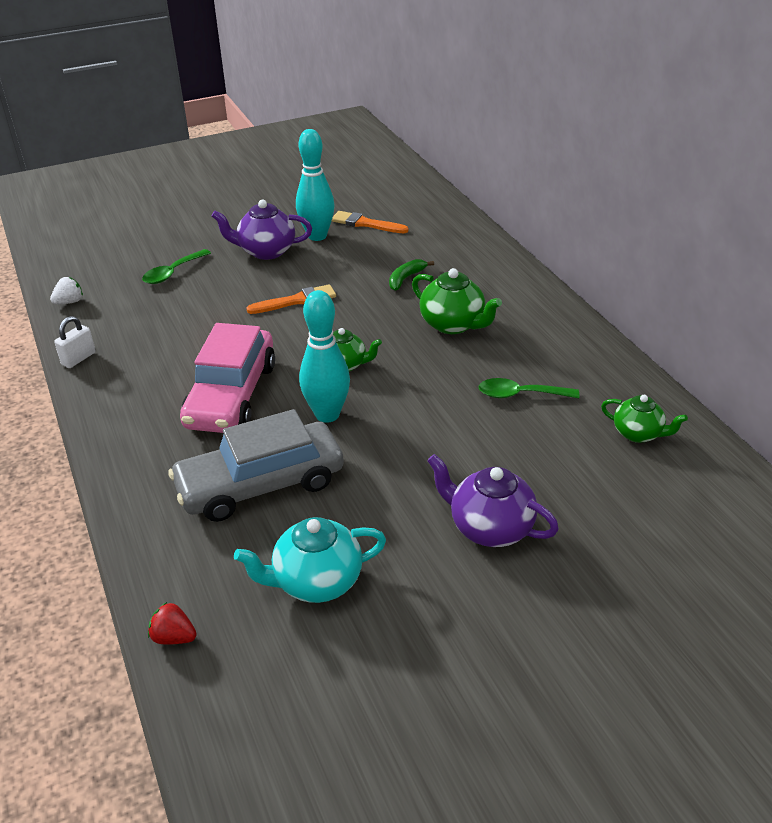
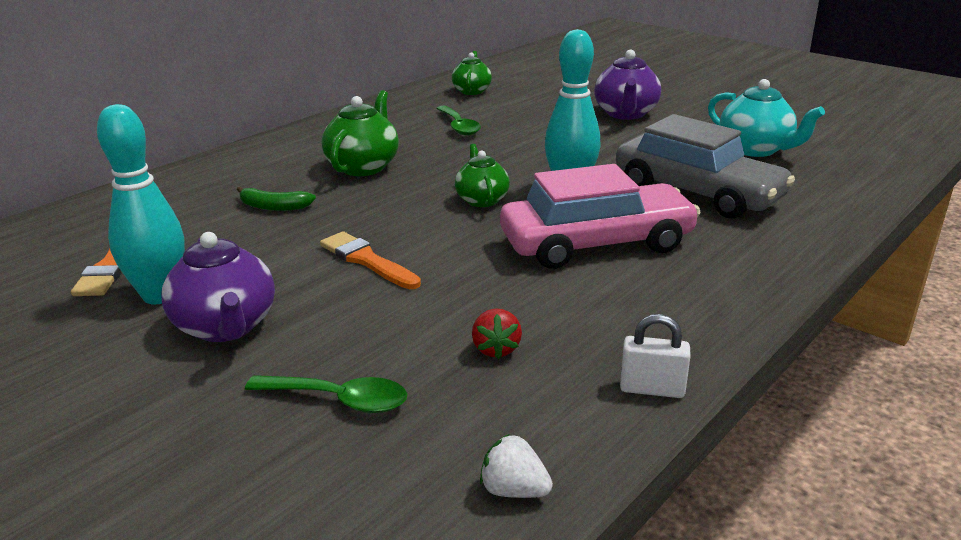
camera: 115 degrees left, 10 degrees down
(174, 637) = (881, 179): red strawberry -> red strawberry (496, 349)

